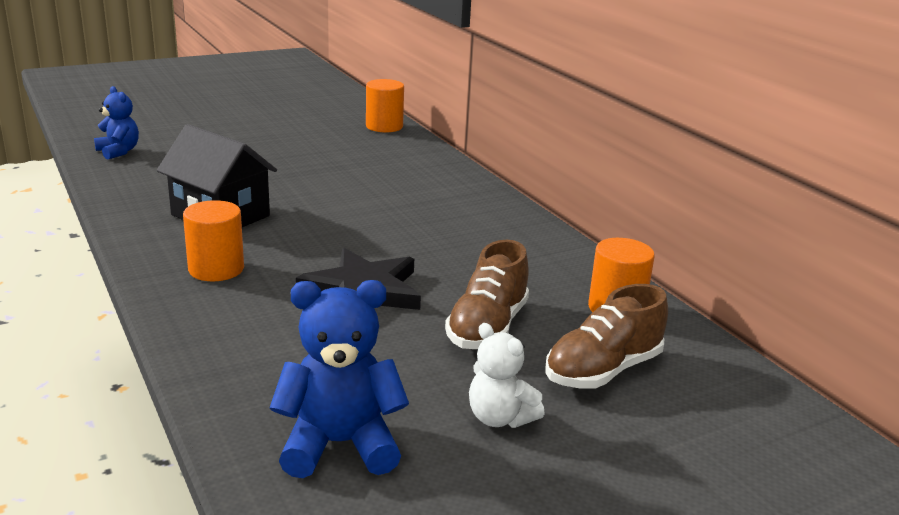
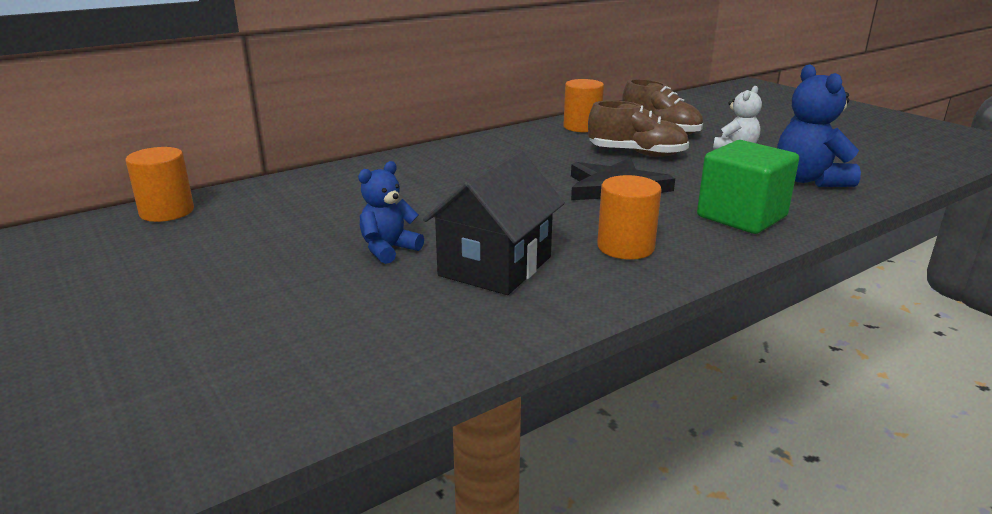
camera: 95 degrees left, 0 degrees up
(118, 152) = (252, 400): blue teddy bear -> blue teddy bear (389, 249)
(245, 348) = (741, 217): none -> green cube

